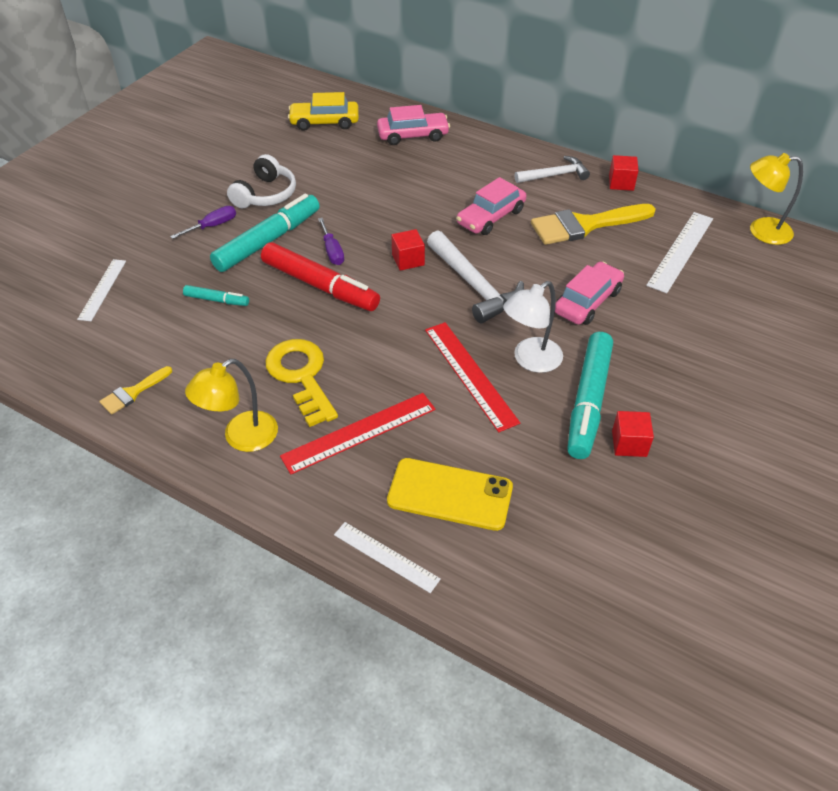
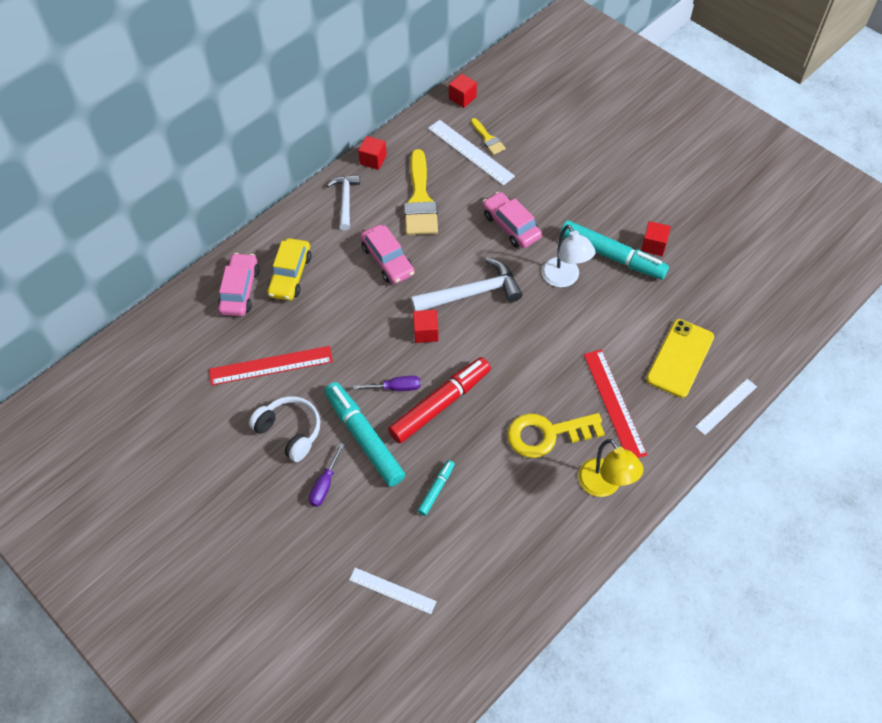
camera: 75 degrees left, 10 degrees up
(133, 392) = (538, 566): yellow brush -> yellow brush (488, 139)
(212, 226) = (325, 484): purple screwdriver -> purple screwdriver turned 135 degrees counterclockwise
(324, 122) = (182, 361): yellow car -> yellow car (290, 275)
(470, 374) = (570, 319): red ruler -> red ruler (271, 365)
(761, 231) = (462, 98): yellow lamp -> red cube

